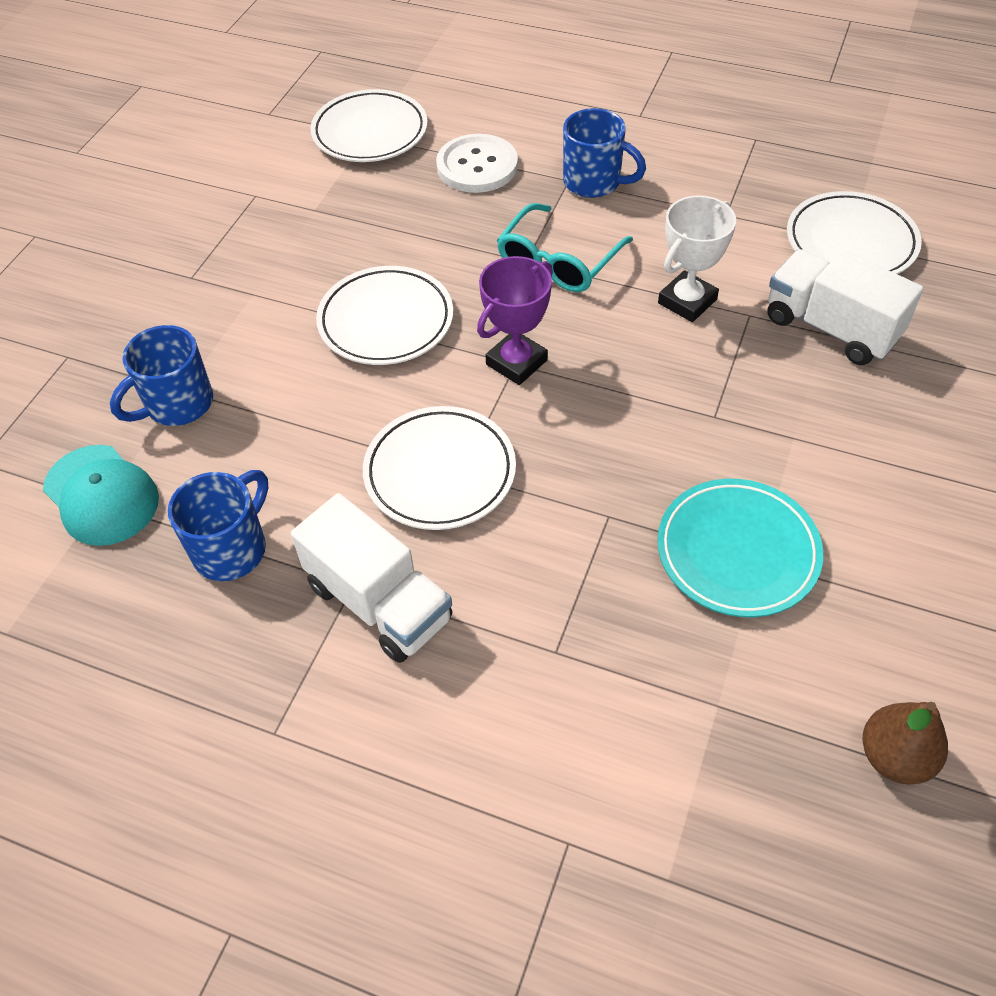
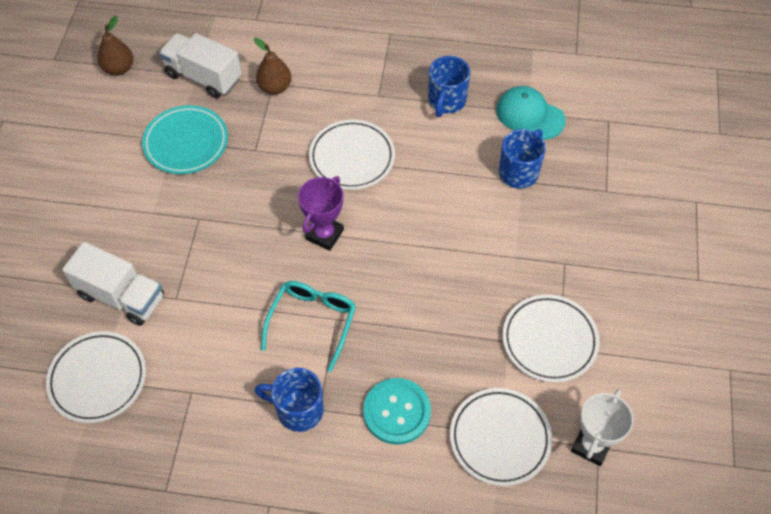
camera: 165 degrees right, 5 degrees up
(379, 602) = (362, 90): white truck -> white truck (203, 77)
(386, 321) = (417, 251): white plate -> white plate (549, 340)
(477, 166) = (397, 412): white button -> turquoise button
(552, 641) = (275, 87): none -> brown pear
(687, 301) = (218, 302): white trophy -> white trophy (591, 445)

